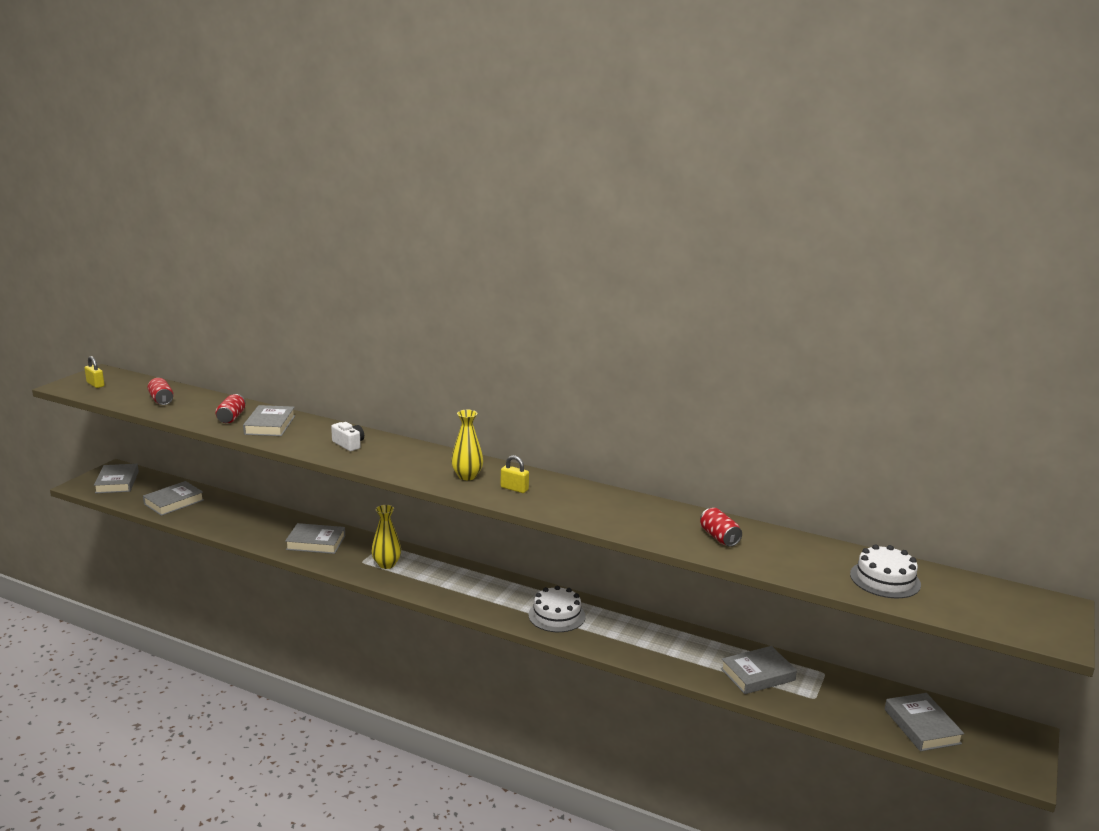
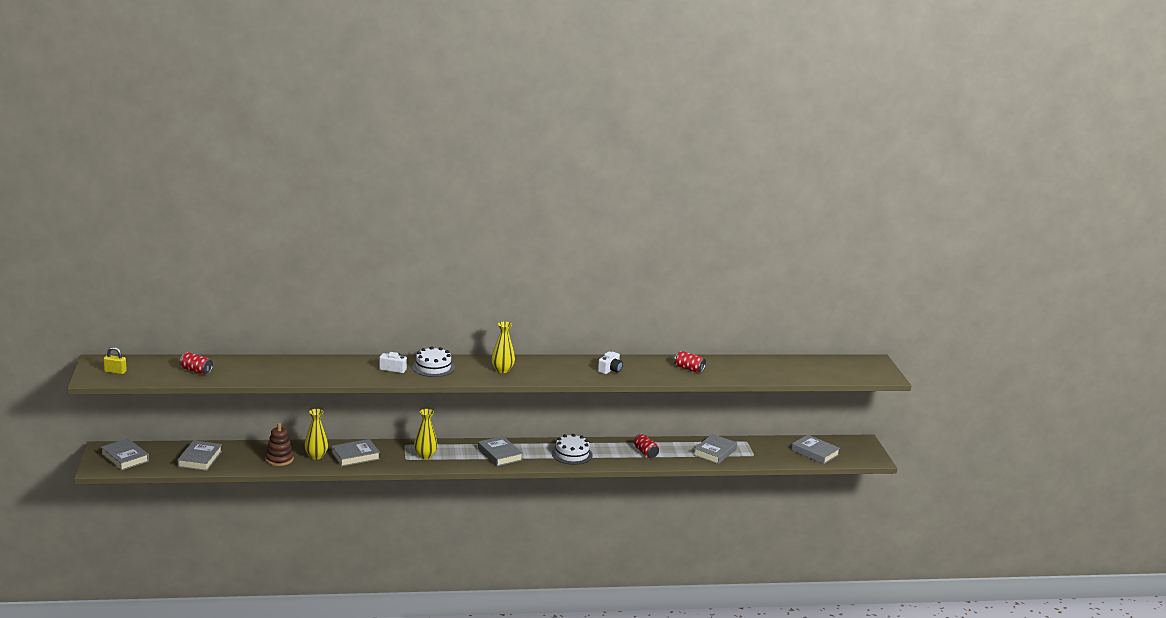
camera: 35 degrees left, 0 degrees up
(231, 417) = (276, 371): red can -> red can (645, 452)
(241, 523) = (279, 459): none -> brown stacking toy
(270, 425) = (314, 369): grey book -> grey book (499, 454)
(279, 531) = (316, 456): none -> yellow vase
(514, 488) = (542, 370): yellow padlock -> none
(604, 510) = (610, 370): none -> white camera
(885, 579) = (790, 369): white cake -> white cake (433, 367)

